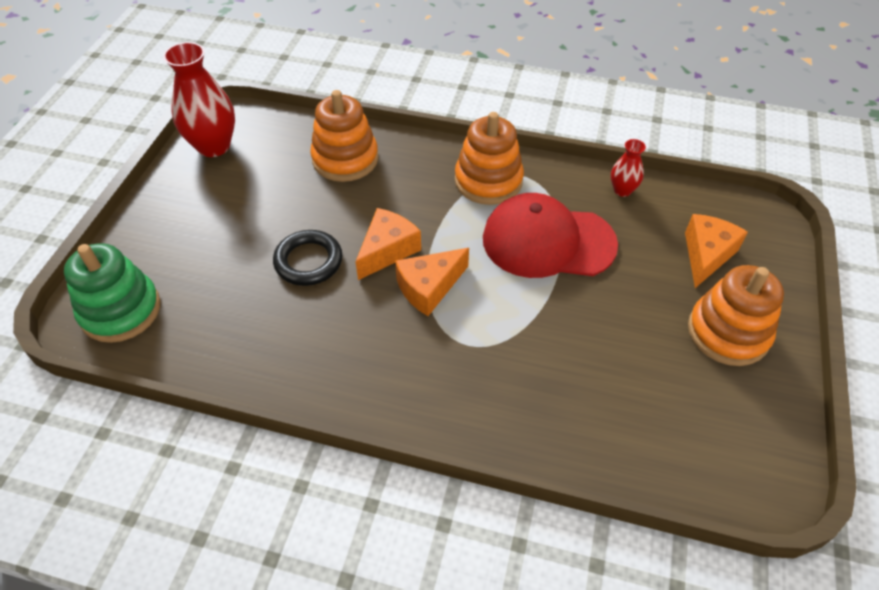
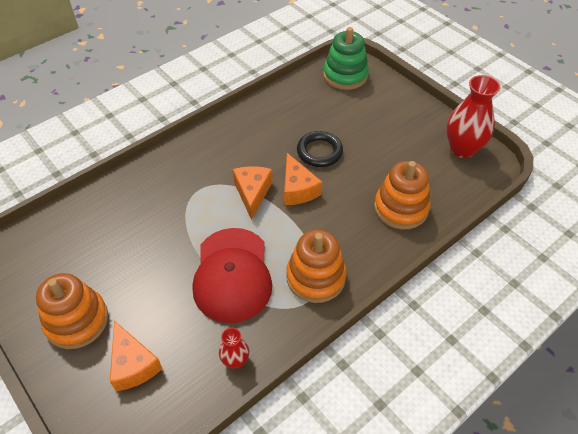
camera: 125 degrees right, 0 degrees up
(548, 241) = (232, 275): red cap -> red cap turned 135 degrees clockwise

